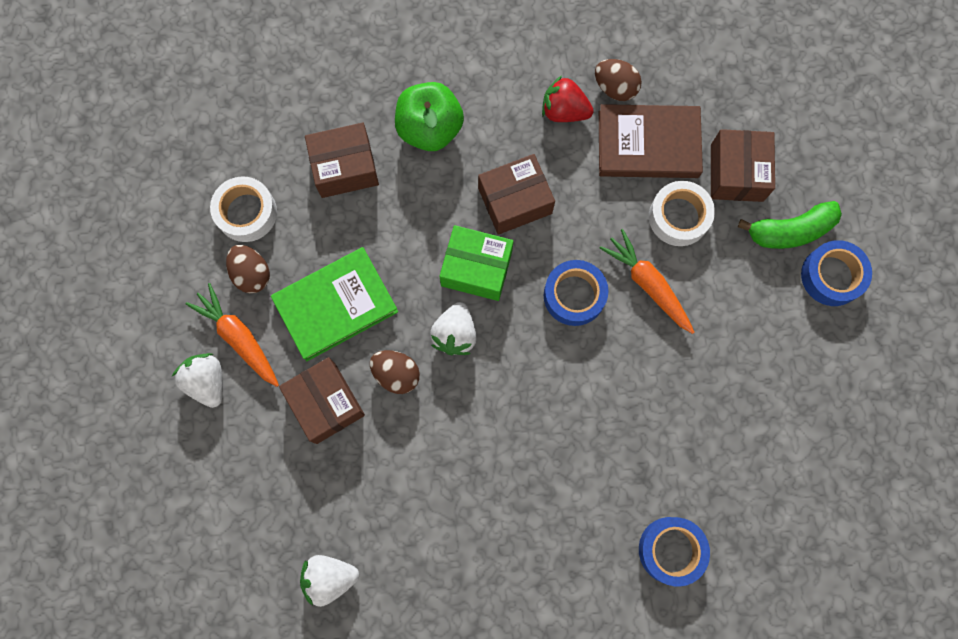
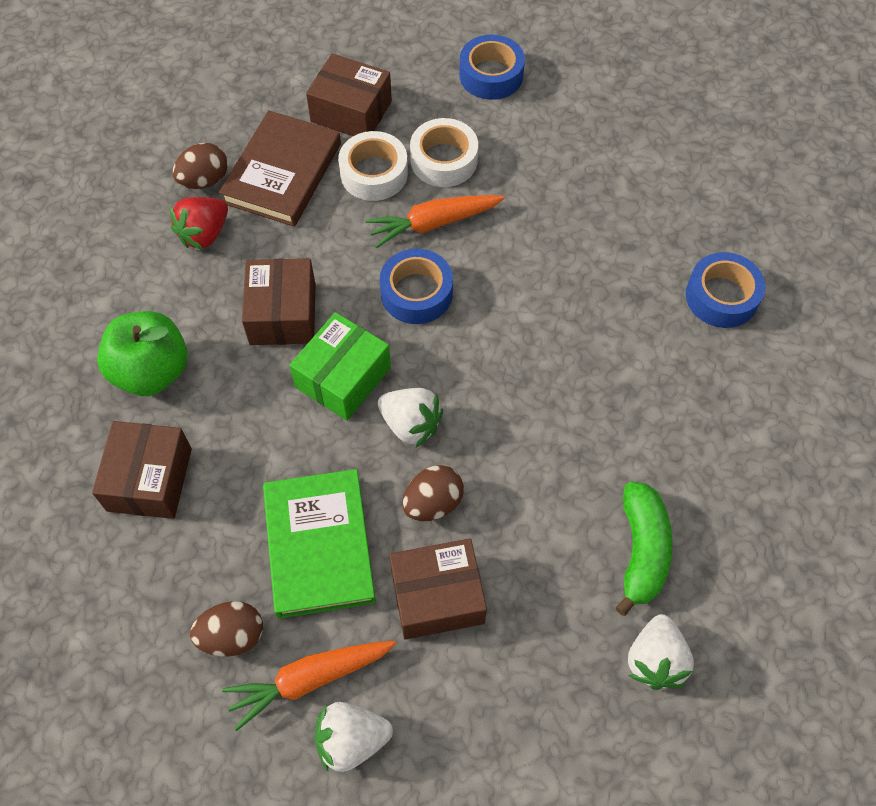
camera: 70 degrees left, 15 degrees down
(246, 213) = (147, 617): white tape -> white tape (444, 160)
(790, 231) = (431, 91): green banana -> green banana (641, 551)

